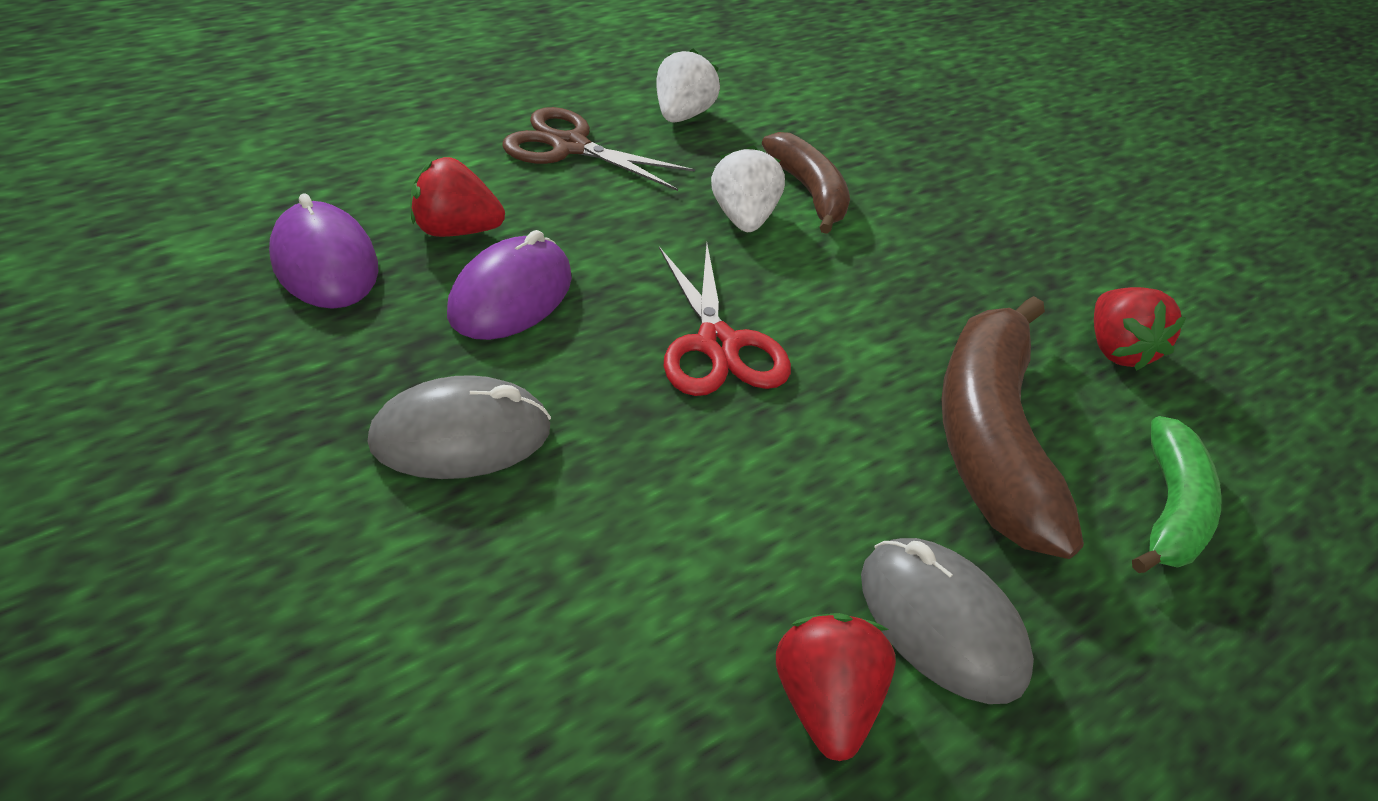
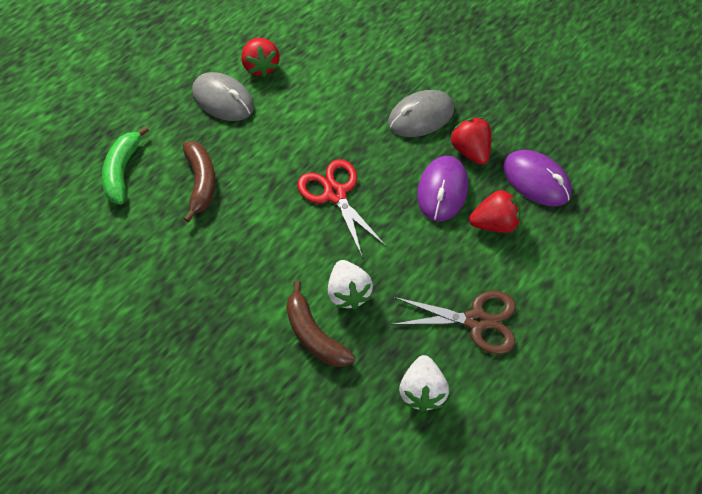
camera: 170 degrees right, 15 degrees up
(990, 438) = (201, 182): brown banana -> brown banana, size x0.60
(1116, 350) = (127, 260): red strawberry -> red strawberry (470, 151)

